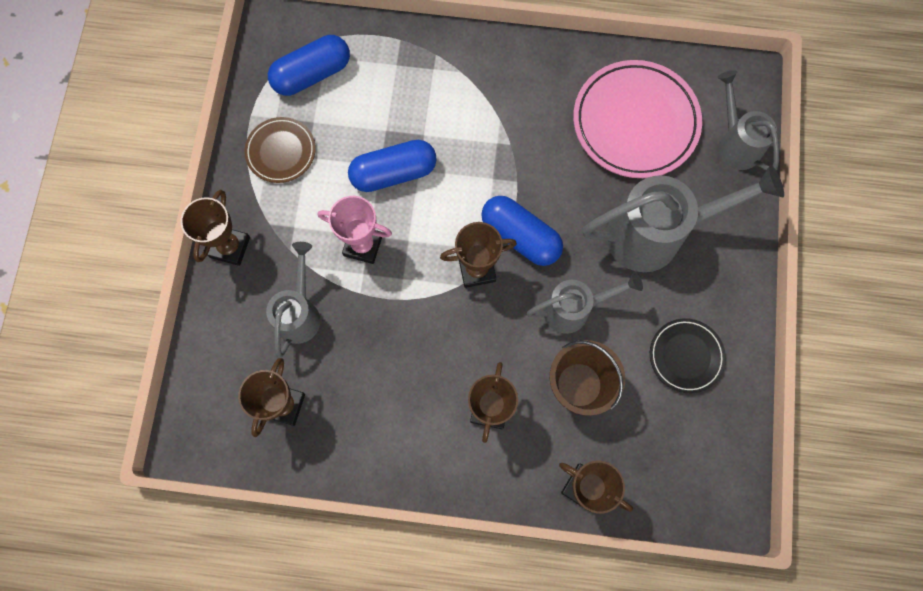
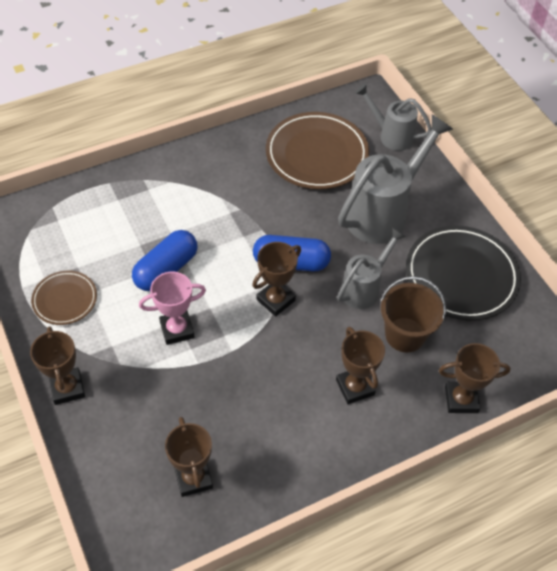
camera: 35 degrees left, 20 degrees down
(300, 312) = (159, 403): grey watering can -> none
(312, 74) = (55, 236): blue capsule -> none
(635, 122) = (316, 155): pink plate -> brown plate
(685, 356) = (461, 276): black plate -> black plate, size x1.82

